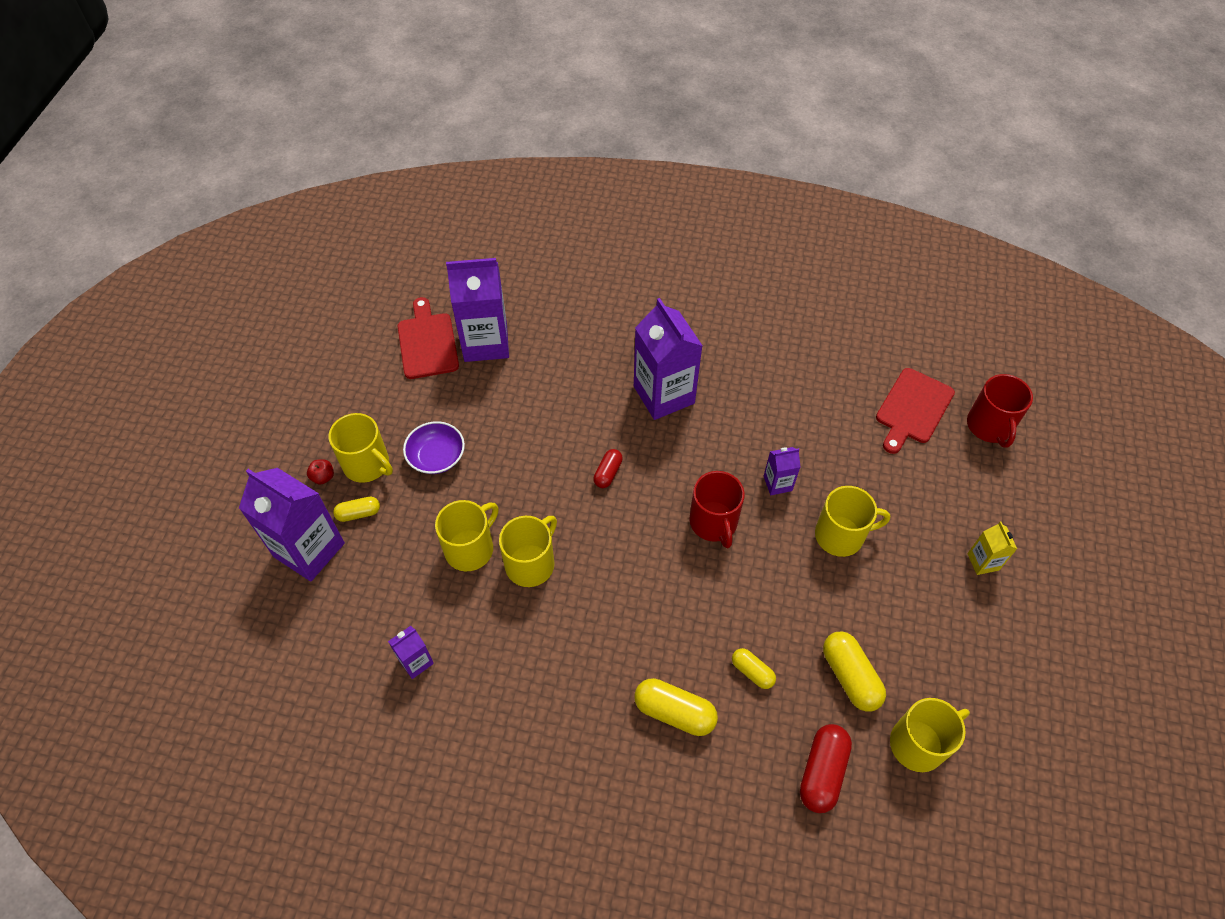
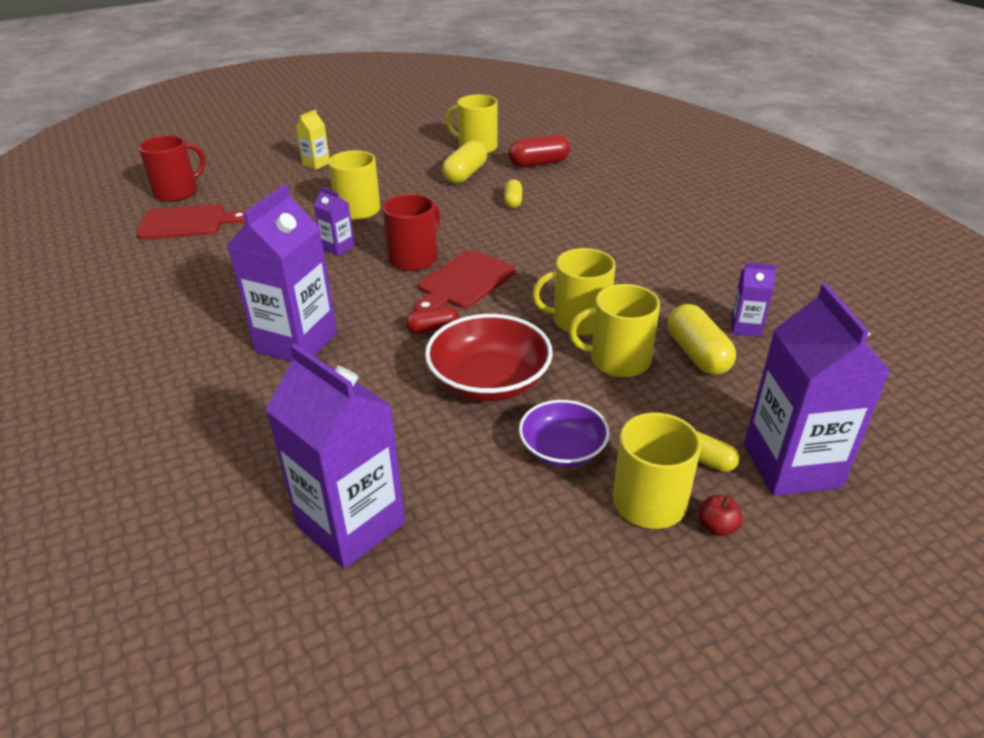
camera: 130 degrees left, 20 degrees down
(427, 343) = (411, 590): red cutting board -> red cutting board (464, 282)
(525, 465) = (489, 381): none -> red bowl
(674, 712) = (584, 214): yellow capsule -> yellow capsule (697, 354)

